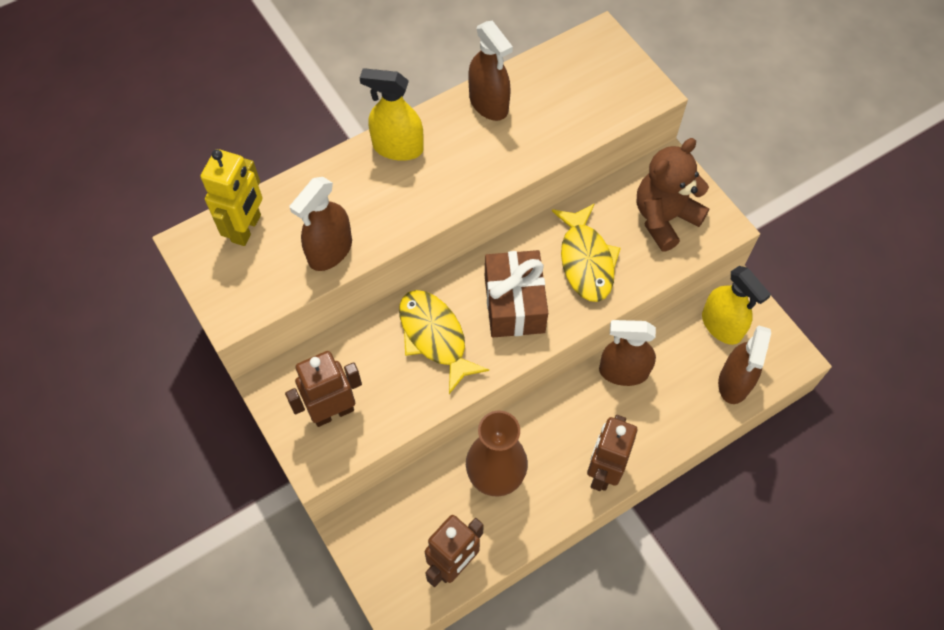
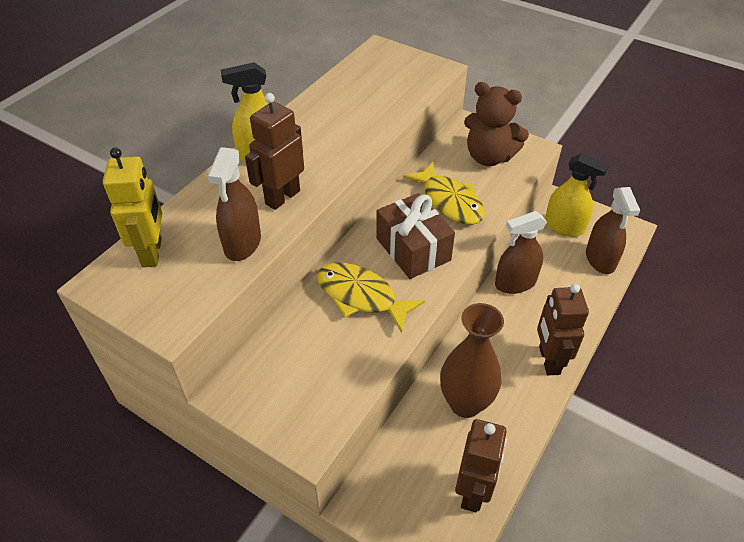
camera: 25 degrees left, 15 degrees down
(333, 412) = (302, 390): brown robot -> brown robot (282, 197)
(488, 104) = (320, 107): brown spray bottle -> none
(664, 218) = (489, 157): brown teddy bear -> brown teddy bear turned 90 degrees counterclockwise

